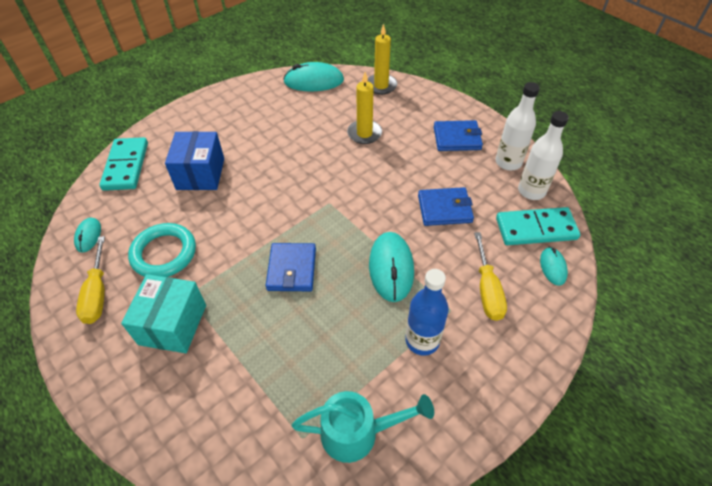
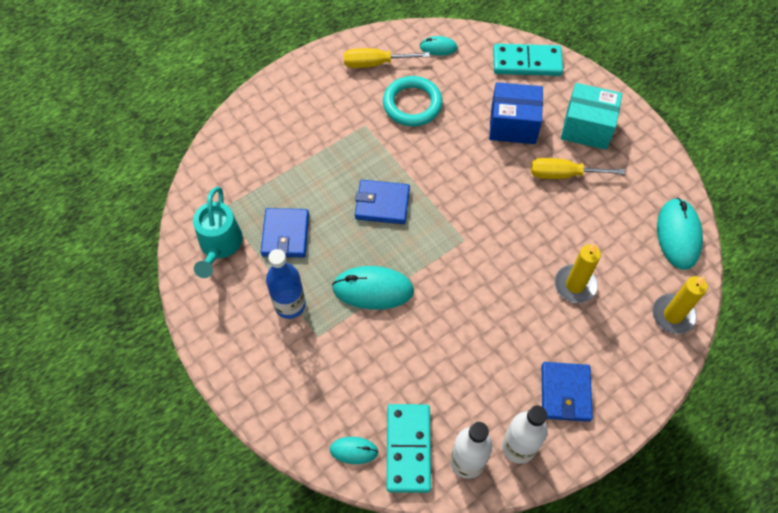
camera: 95 degrees right, 10 degrees up
(173, 324) = (337, 117): turquoise box -> turquoise box (586, 127)
(444, 209) = (446, 355): blue wallet -> blue wallet (285, 234)
(487, 289) = (335, 375): yellow screwdriver -> yellow screwdriver (564, 174)

